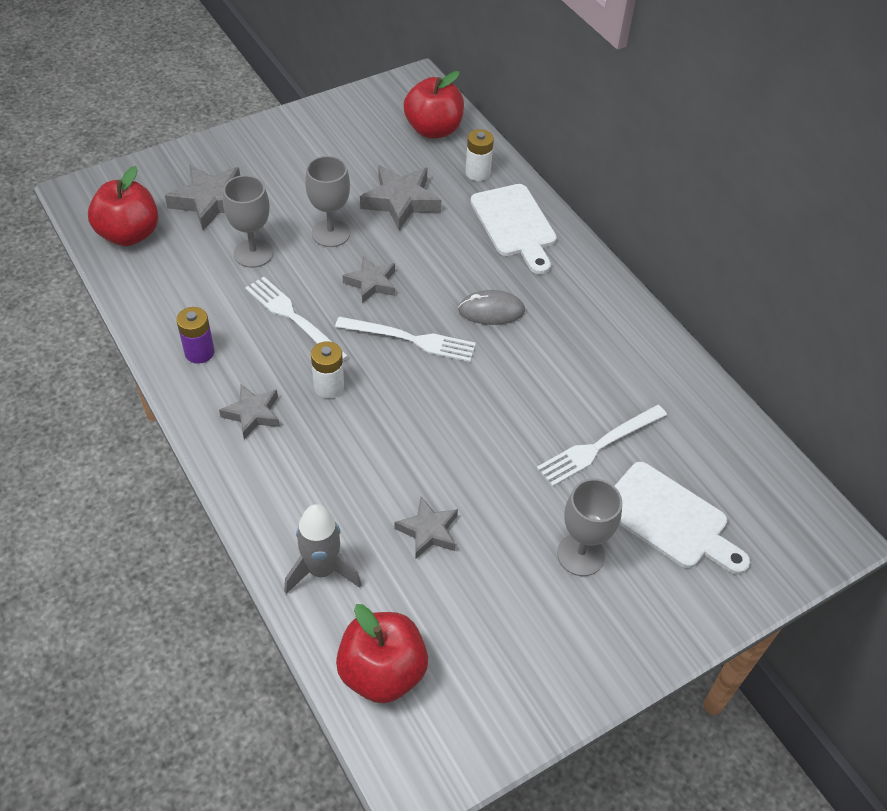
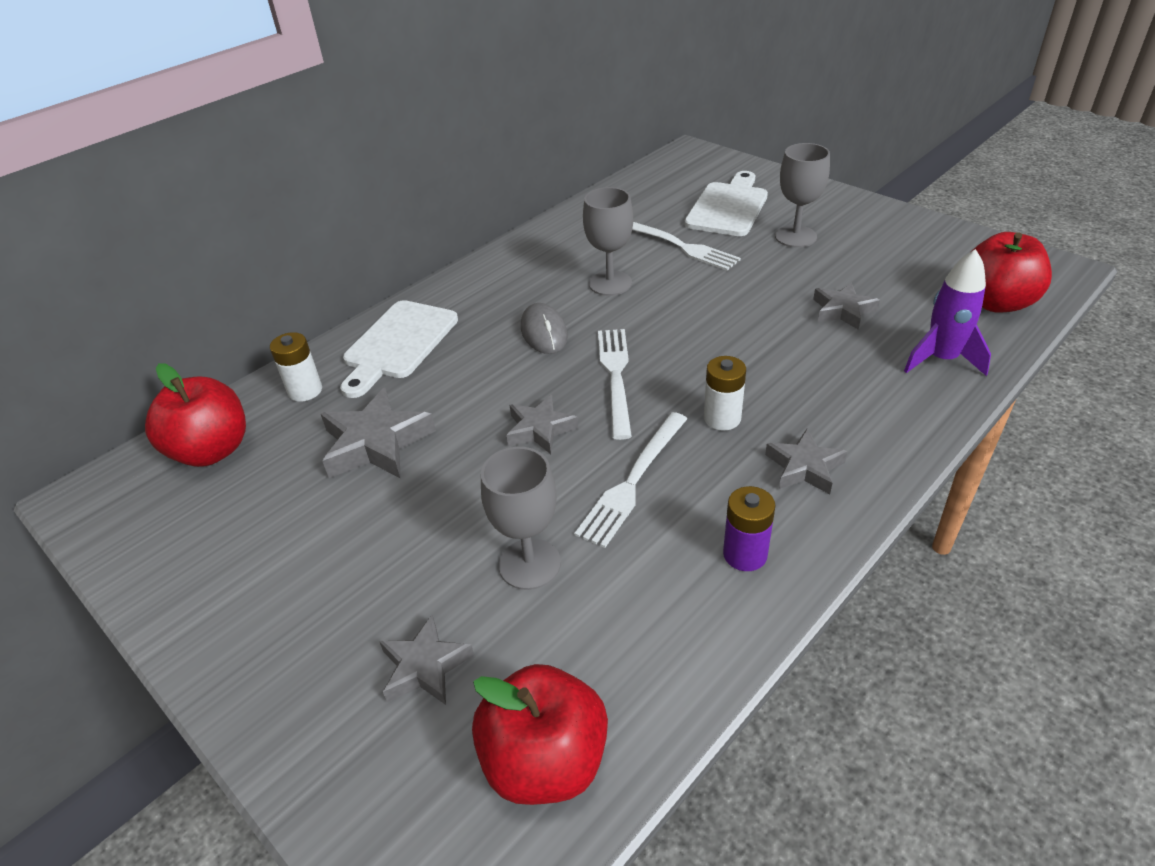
camera: 100 degrees left, 10 degrees down
(210, 201) = (425, 666): grey star -> grey star, size x0.64
(322, 570) = (941, 359): grey rocket -> purple rocket
(330, 233) = (460, 493): grey goblet -> grey goblet (610, 283)
(515, 224) = (398, 344): white cutting board -> white cutting board turned 150 degrees clockwise

